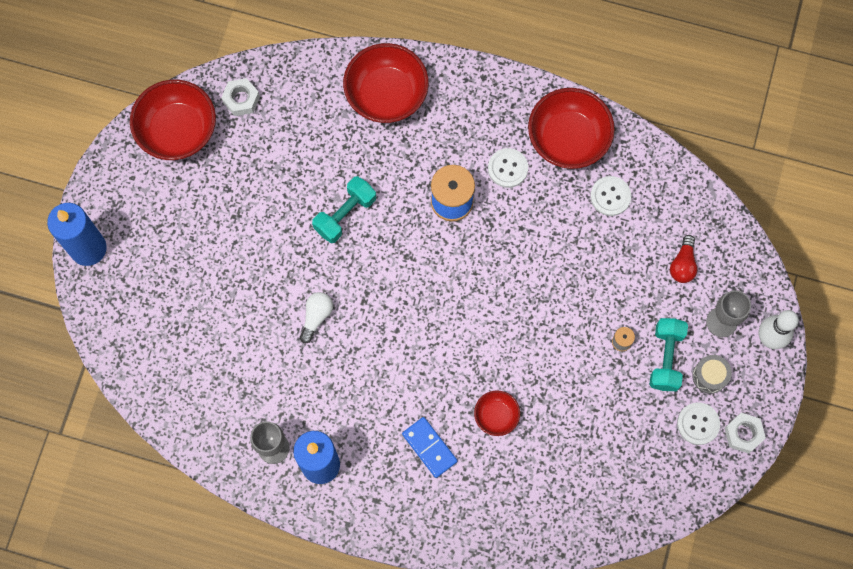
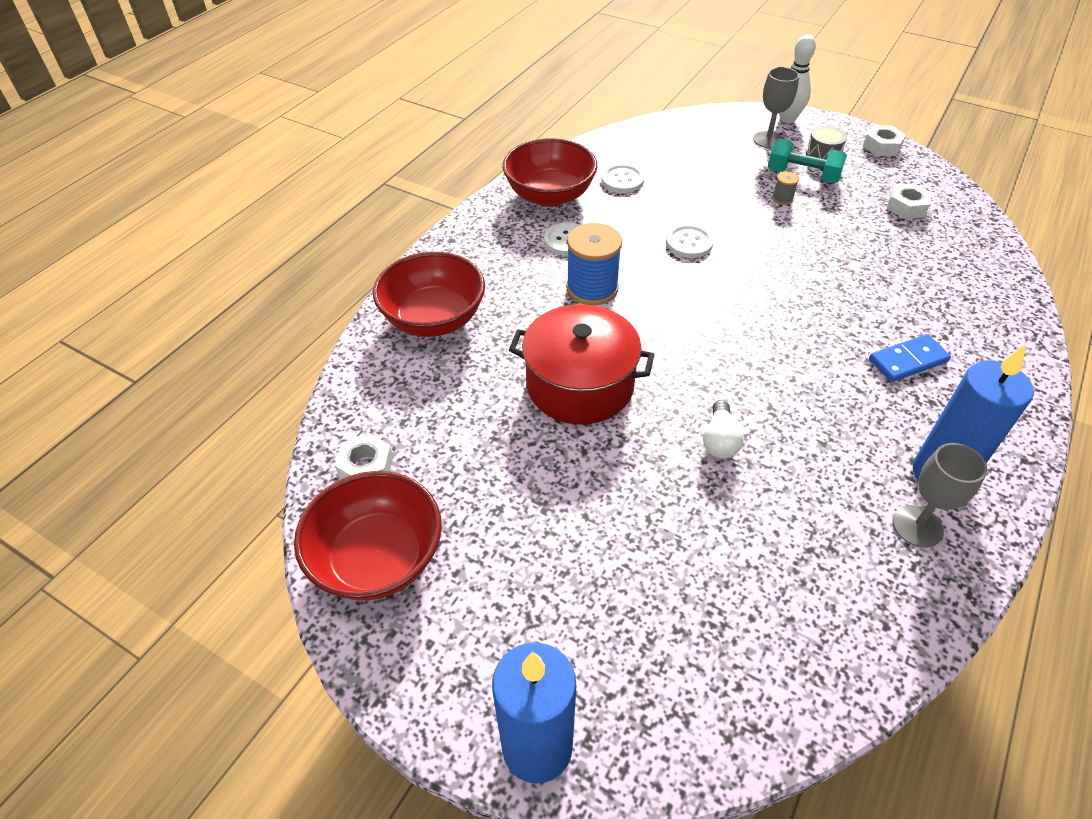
camera: 75 degrees left, 25 degrees down
(316, 317) = (719, 440): white light bulb -> white light bulb turned 120 degrees counterclockwise
(345, 214) = (580, 385): turquoise dumbbell -> red pot
(496, 416) = (865, 298): red bowl -> none
(640, 454) = (906, 207): none -> white nut
(683, 264) = (706, 151): red light bulb -> none
(698, 424) = (872, 169): white button -> white button (689, 243)

